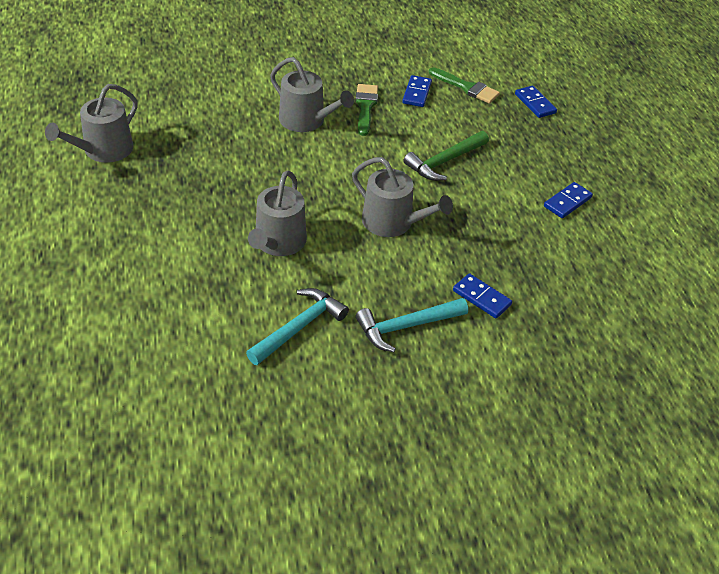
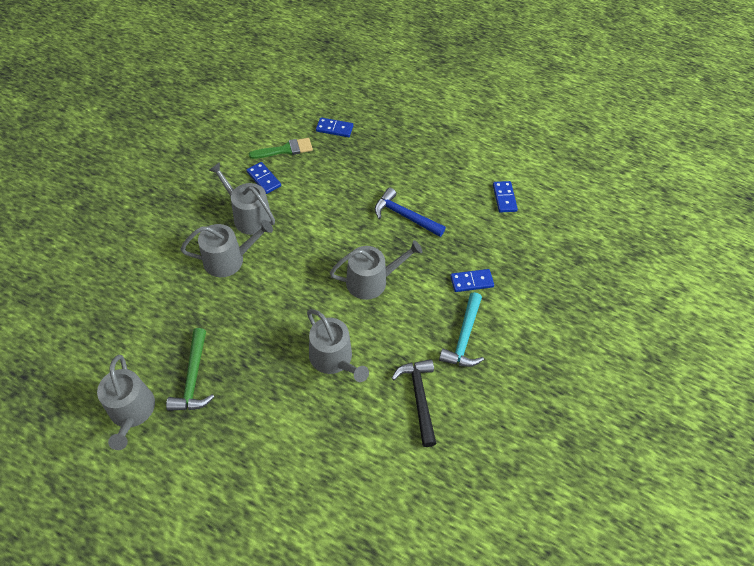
camera: 50 degrees left, 10 degrees up
(299, 327) = (419, 397): turquoise hammer -> black hammer
(365, 107) = (249, 216): green brush -> grey watering can
(444, 162) = (342, 213): green hammer -> green hammer (193, 378)
(497, 205) = (404, 216): none -> blue hammer
(567, 202) = (431, 181): blue domino -> blue domino (504, 198)

